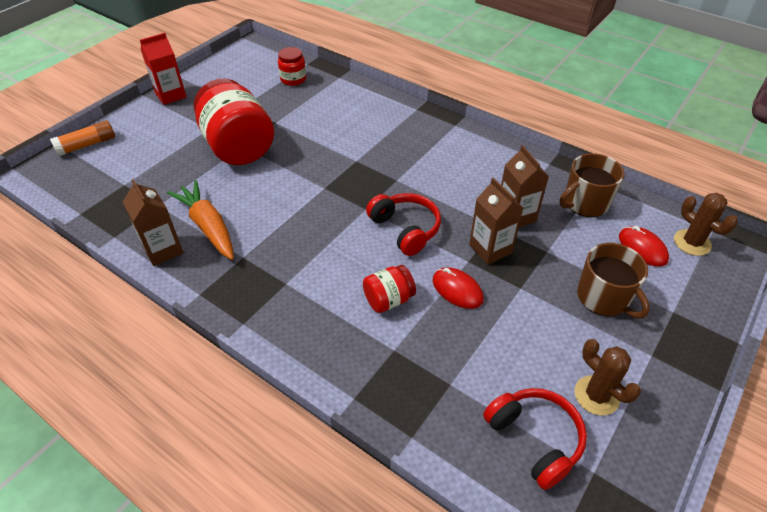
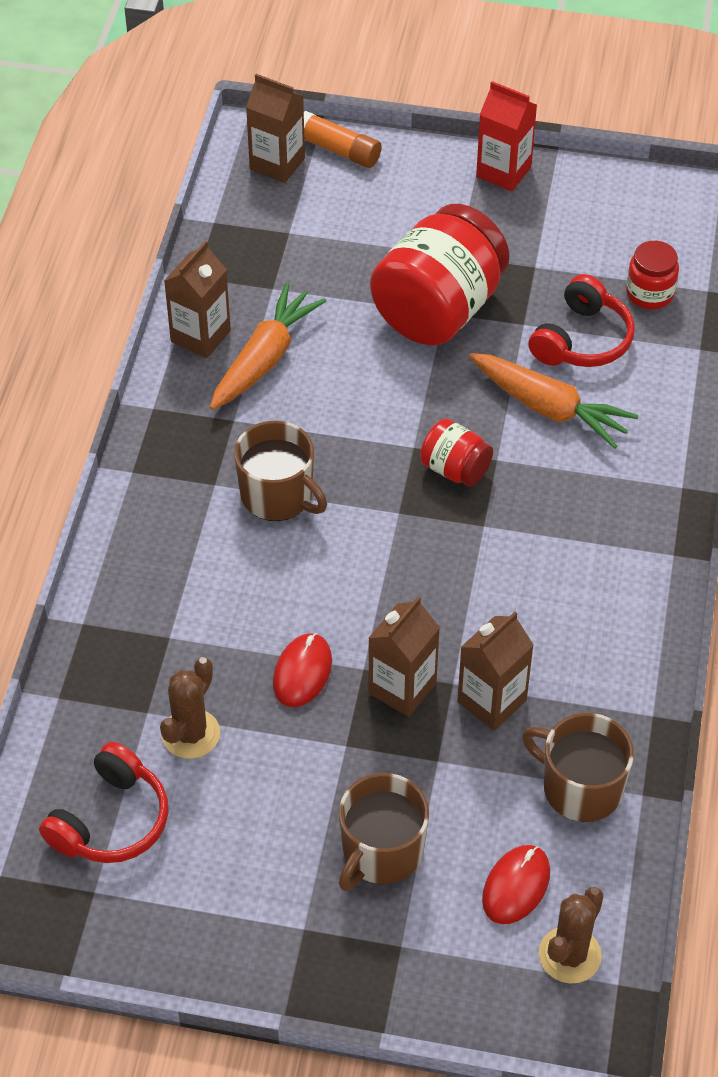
camera: 65 degrees right, 5 degrees up
(68, 172) = (277, 164): none -> brown carton
(317, 256) = (278, 495): none -> brown mug
(337, 132) = (549, 408): none -> orange carrot
(388, 300) = (245, 602): red jar -> red jar (455, 469)
(405, 229) = (384, 574): red headphones -> red headphones (582, 340)
(596, 395) = (205, 874): brown cactus -> brown cactus (191, 734)

